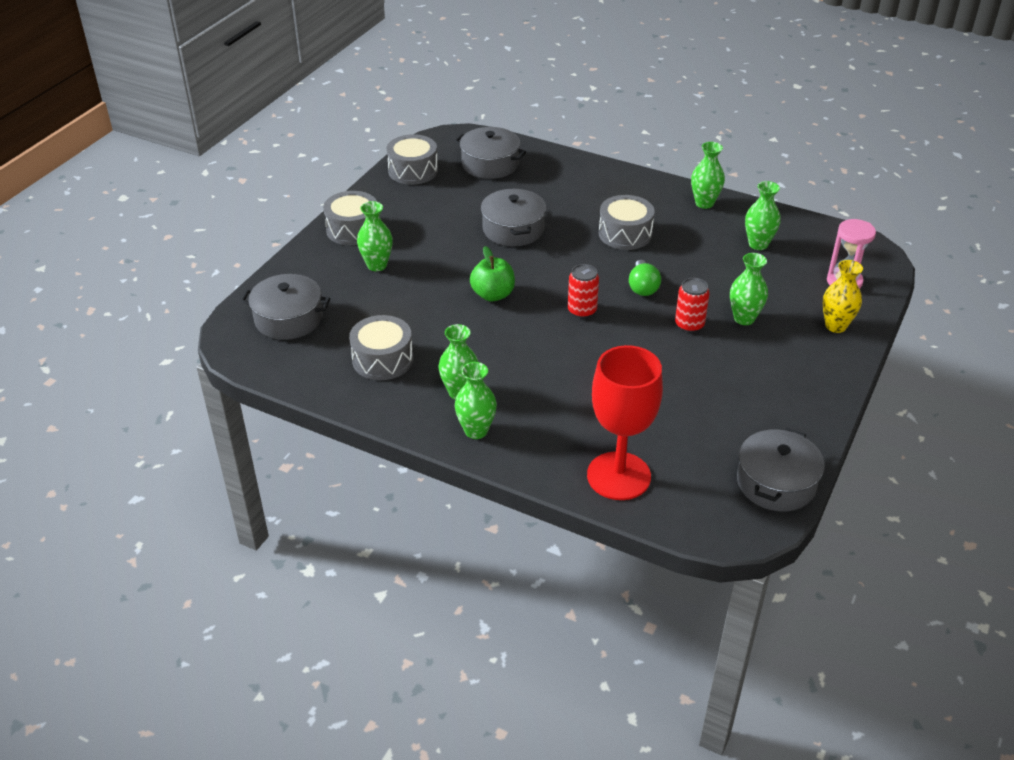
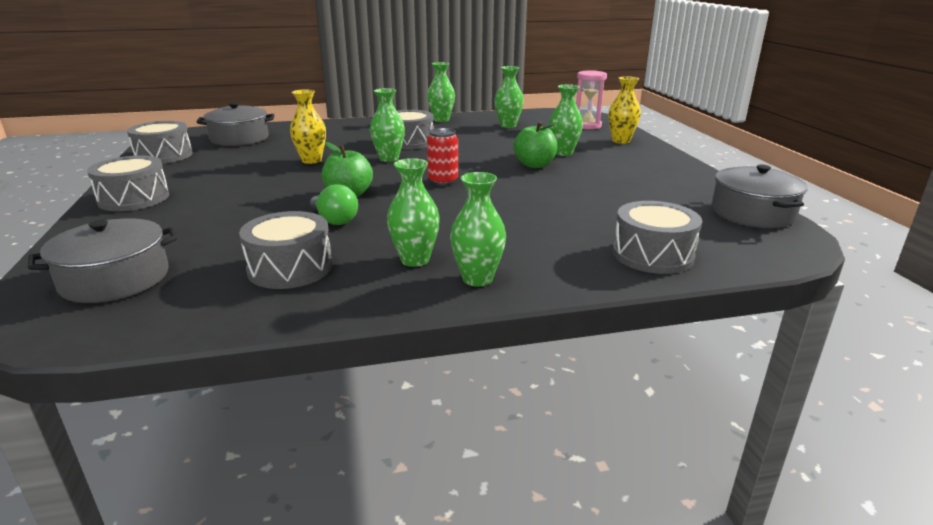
camera: 40 degrees left, 15 degrees down
(377, 265) = (194, 211): green vase -> green vase (389, 158)
(513, 229) = (311, 160): grey pot -> yellow vase
(618, 476) = (652, 255): red goblet -> grey drum
(642, 287) = (468, 159): green light bulb -> green light bulb (334, 220)
(689, 325) = (534, 165): red can -> green apple

